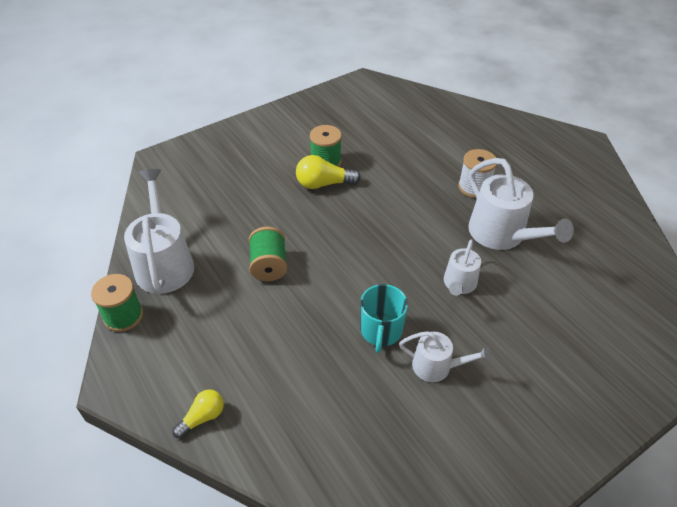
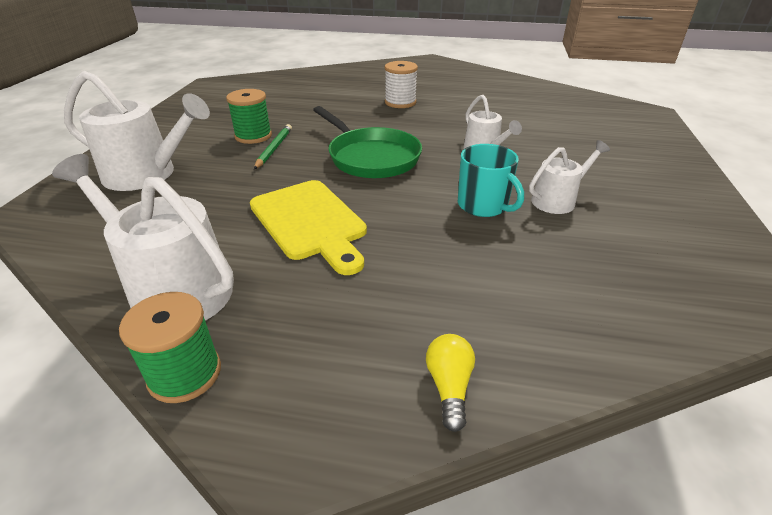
camera: 45 degrees left, 10 degrees down
(269, 265) = (310, 222): green spool -> yellow cutting board
(323, 184) = (274, 148): yellow light bulb -> green pencil
(371, 234) = (370, 157): none -> green pan
(501, 234) = (461, 115): white watering can -> white watering can (147, 174)

